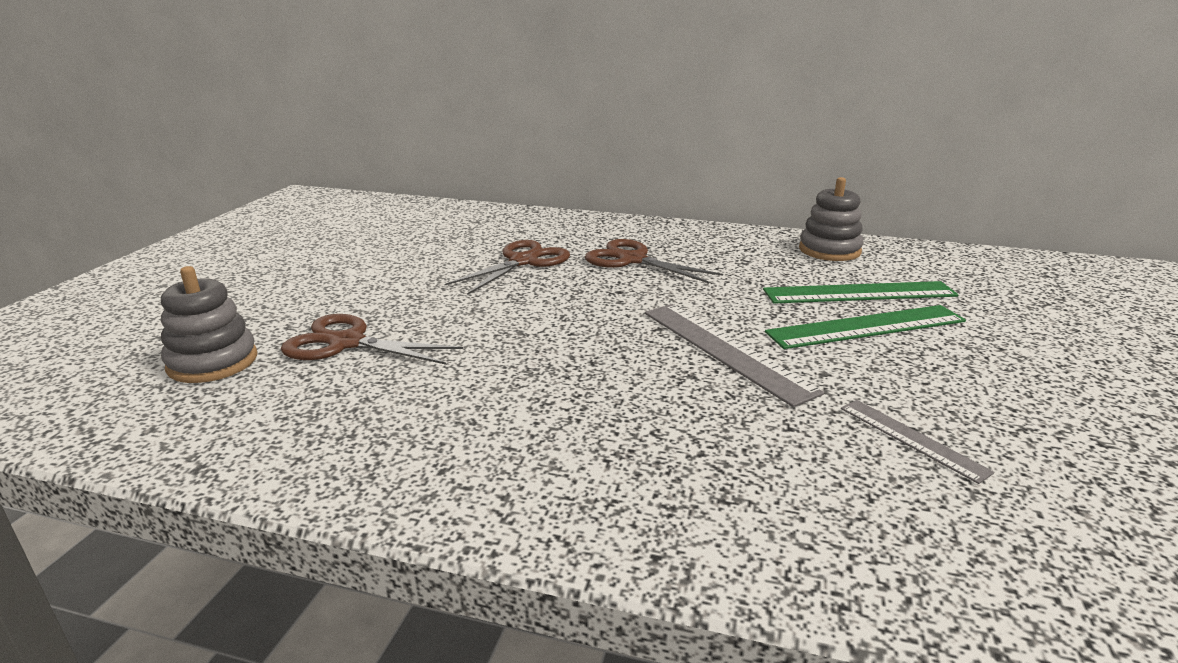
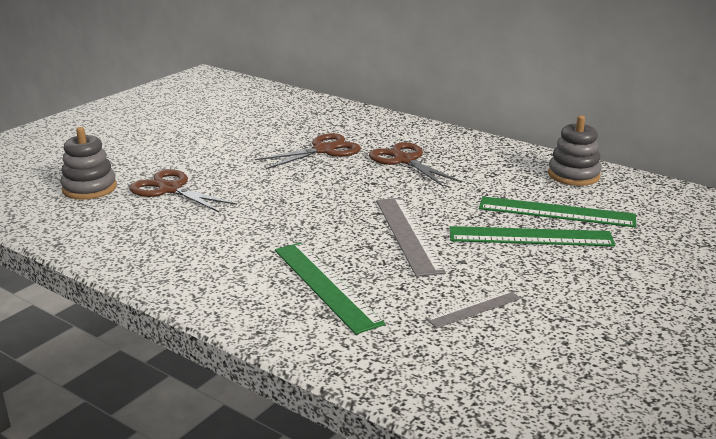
camera: 20 degrees right, 0 degrees up
(687, 447) = (325, 285): none -> green ruler
(912, 439) = (474, 309): grey ruler -> grey ruler turned 75 degrees clockwise

